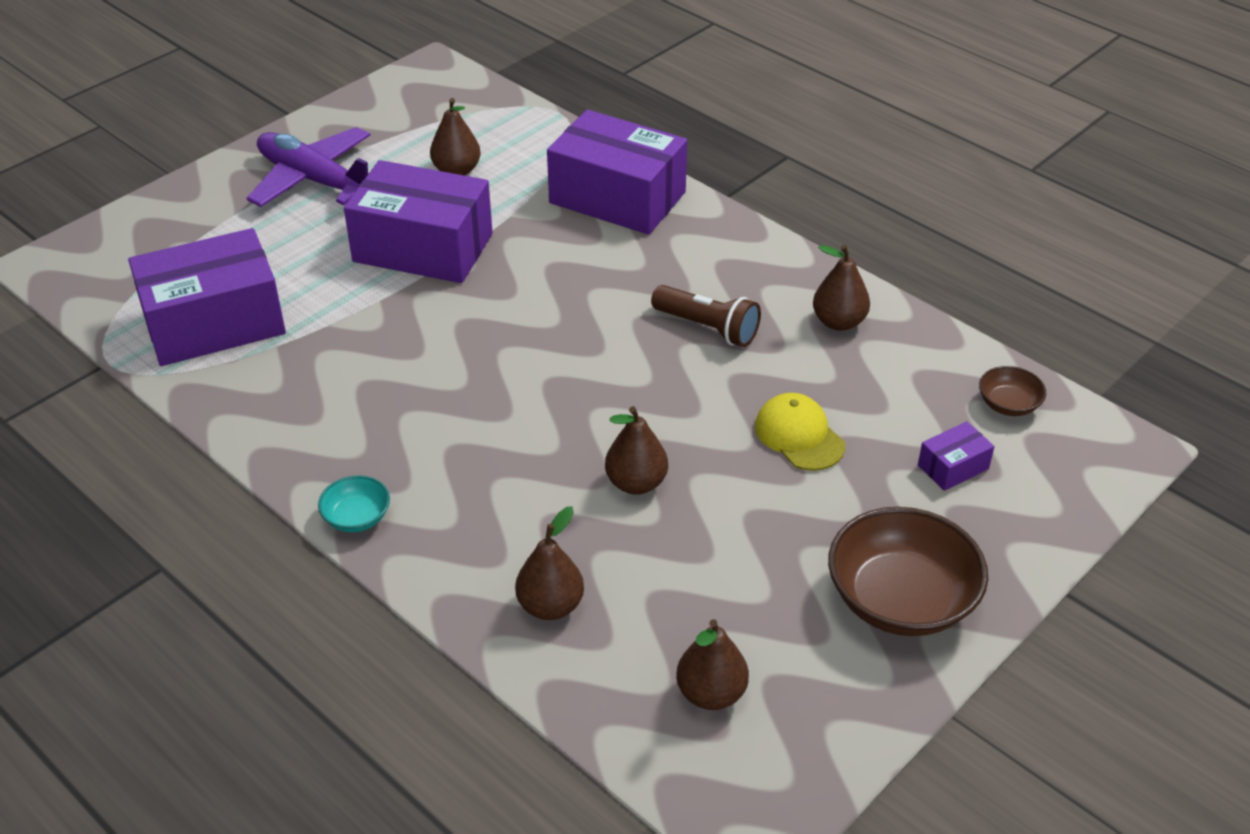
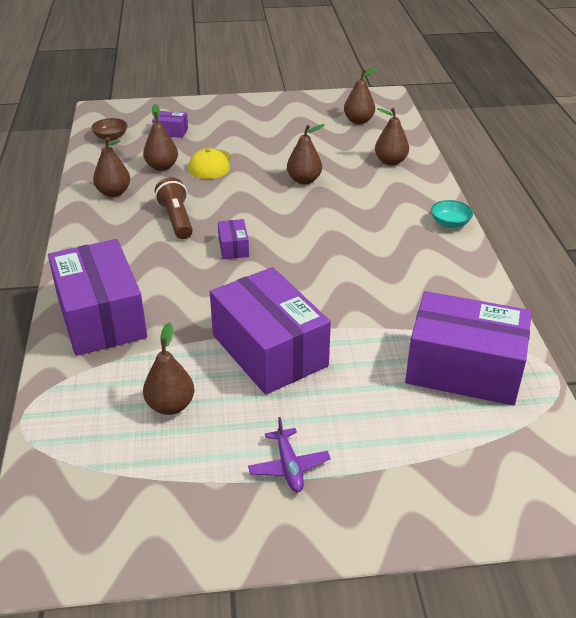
camera: 140 degrees left, 5 degrees down
(314, 180) = (289, 466): purple plane -> purple plane, size x0.50
(593, 329) = (233, 247): none -> purple box
(853, 394) = (162, 167): none -> brown pear
(900, 600) = (257, 113): brown bowl -> none

